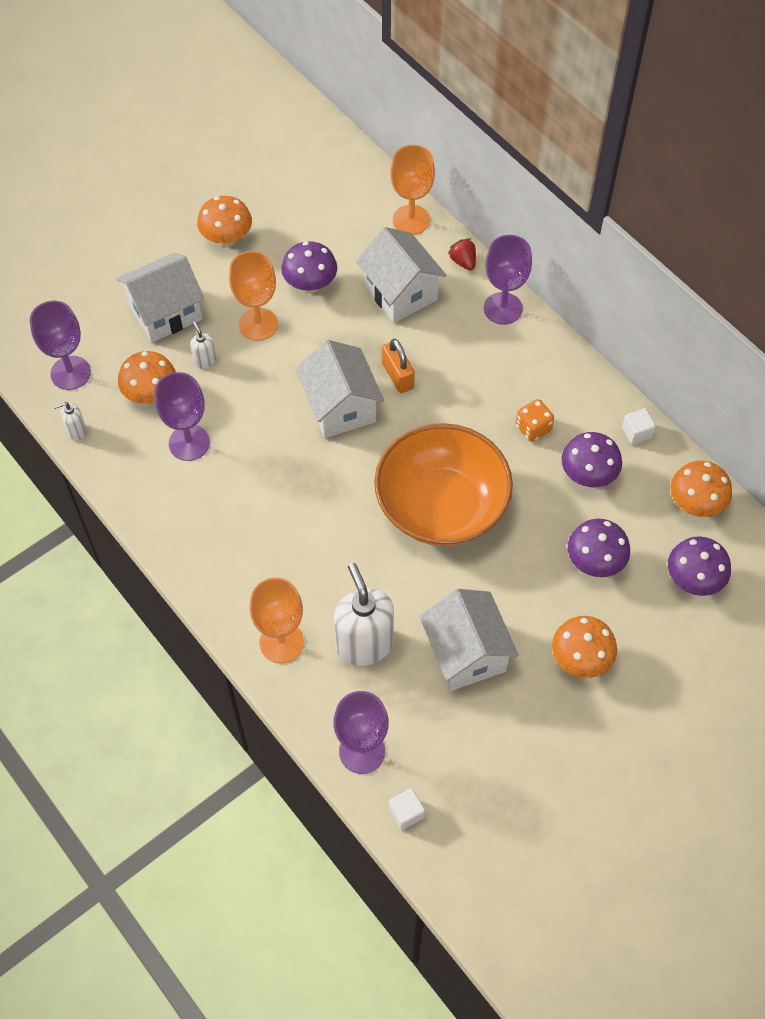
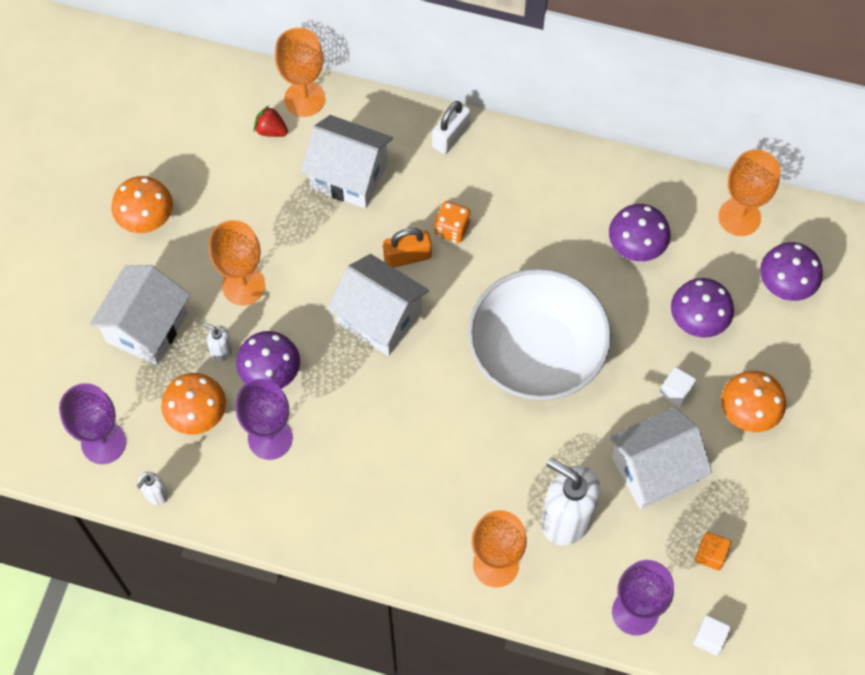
camera: 35 degrees left, 5 degrees up
(310, 284) = (261, 217): purple mushroom -> purple mushroom (271, 373)
(397, 376) = (407, 257): orange padlock -> orange padlock turned 45 degrees counterclockwise
(441, 506) = (536, 353): orange bowl -> white bowl
(460, 748) = (710, 554): none -> orange cube
(463, 261) = (382, 112): red strawberry -> red strawberry (271, 130)
(466, 653) = (654, 470): white house -> white house turned 60 degrees counterclockwise
(503, 308) = (451, 136): purple goblet -> white padlock
(533, 428) = (559, 232): orange dice -> orange dice (452, 229)
(636, 432) = (647, 182): white cube -> white cube (676, 391)
(695, 504) = (739, 217): orange mushroom -> orange goblet

